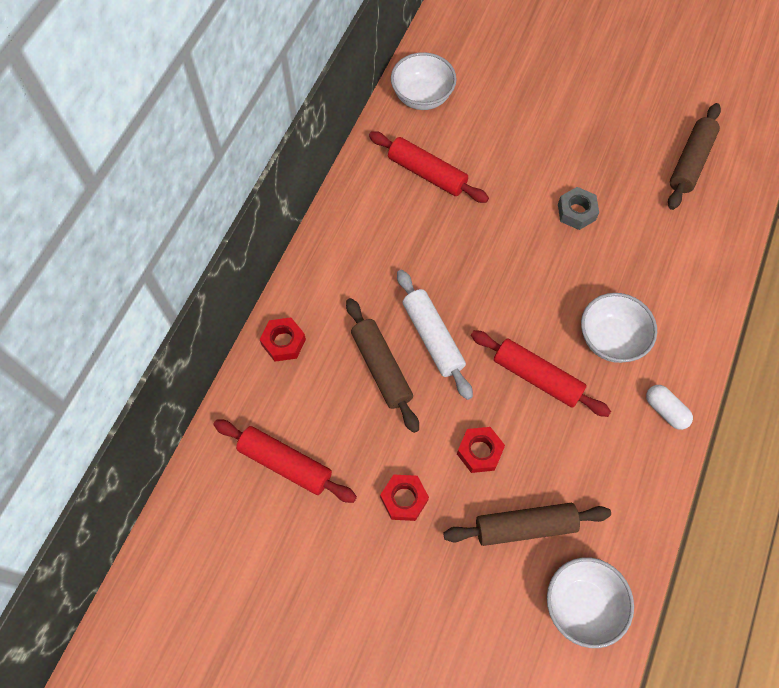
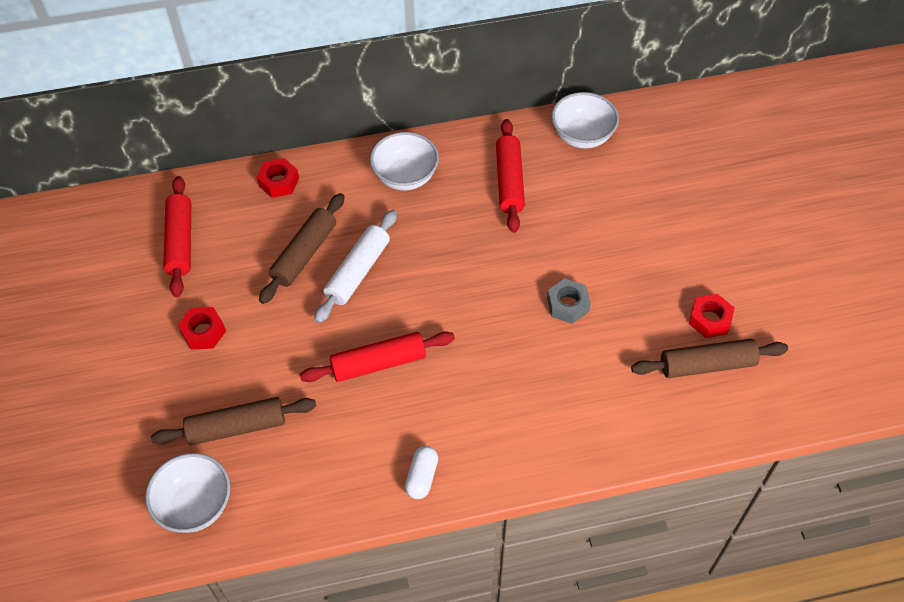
camera: 55 degrees right, 10 degrees down
(479, 451) = (280, 359): red nut -> red nut (710, 320)
(525, 526) = (236, 427): brown rolling pin -> brown rolling pin turned 60 degrees counterclockwise
(537, 377) = (378, 363): red rolling pin -> red rolling pin turned 75 degrees clockwise
(610, 339) = (459, 398): white bowl -> white bowl (405, 176)

